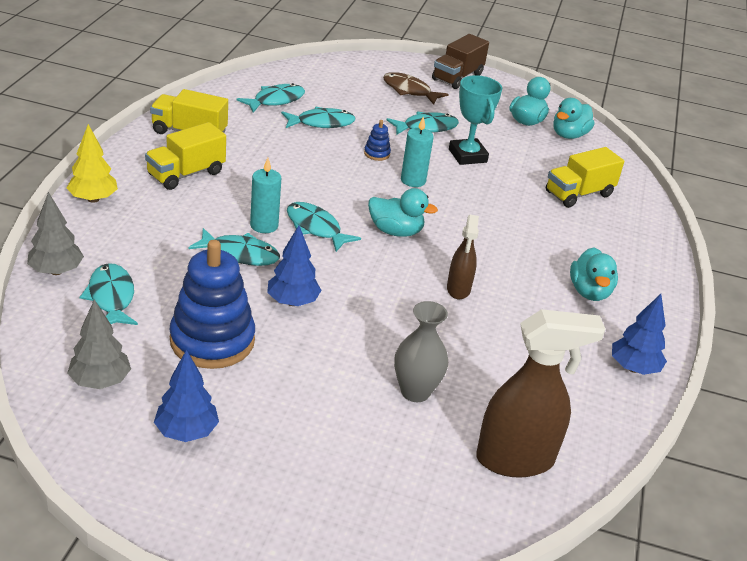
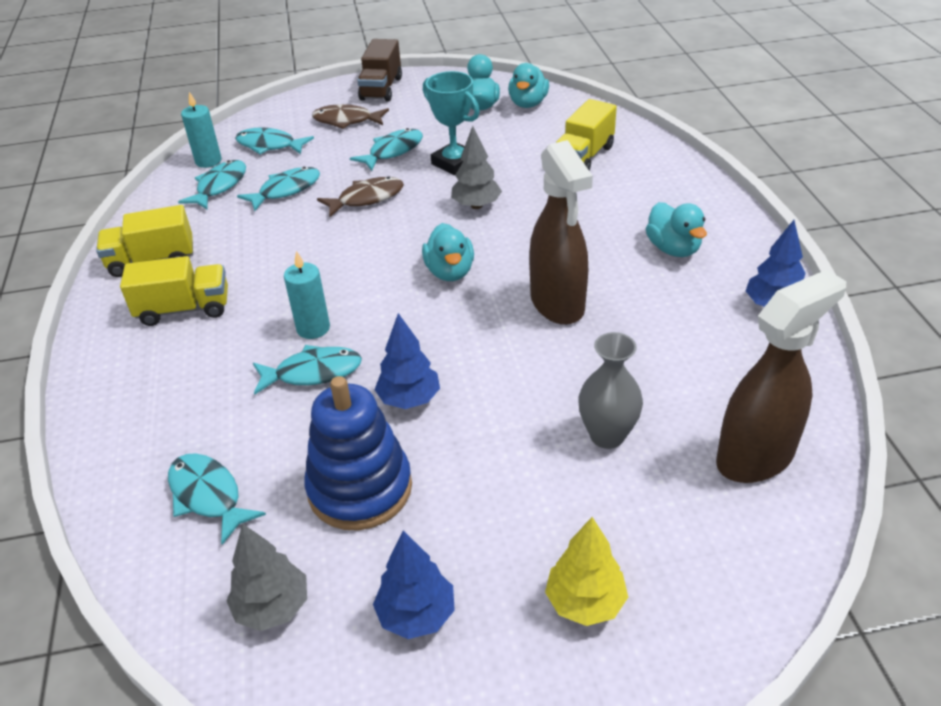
camera: 20 degrees left, 5 degrees up
(56, 271) = (118, 496): grey tree -> grey tree (476, 205)
(93, 199) = (99, 387): yellow tree -> yellow tree (585, 602)
(186, 174) = (184, 309): yellow truck -> yellow truck turned 120 degrees counterclockwise
(316, 228) = (368, 306): turquoise fish -> turquoise fish (269, 145)
(377, 154) = (366, 199): blue stacking toy -> brown fish
(395, 231) = (450, 272): turquoise duck -> turquoise duck turned 90 degrees clockwise
(413, 180) = (424, 211): turquoise candle -> turquoise candle (208, 161)
(458, 289) = (557, 304): brown spray bottle -> brown spray bottle, size x1.79

